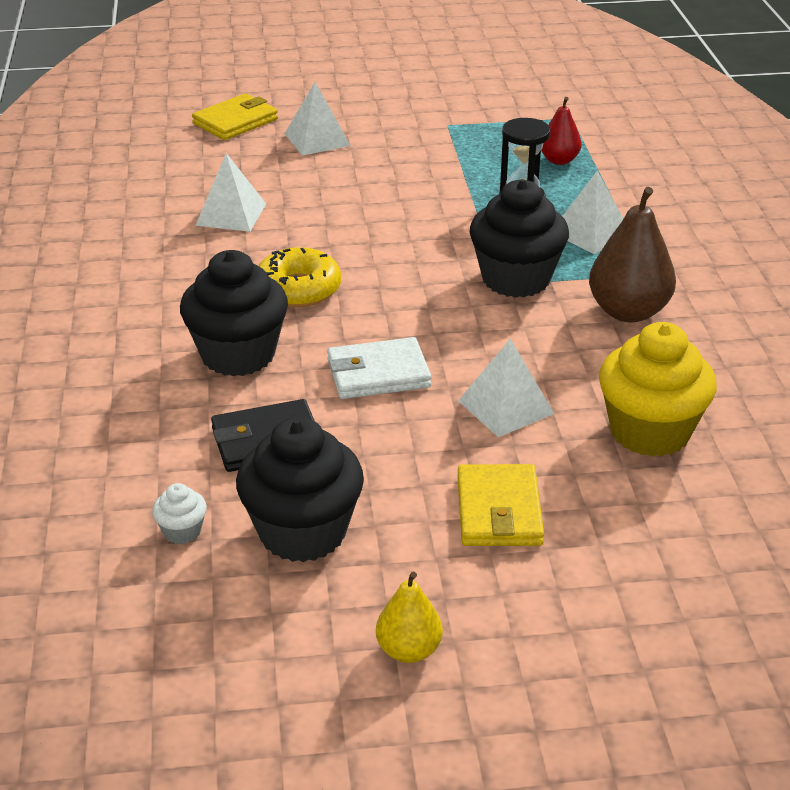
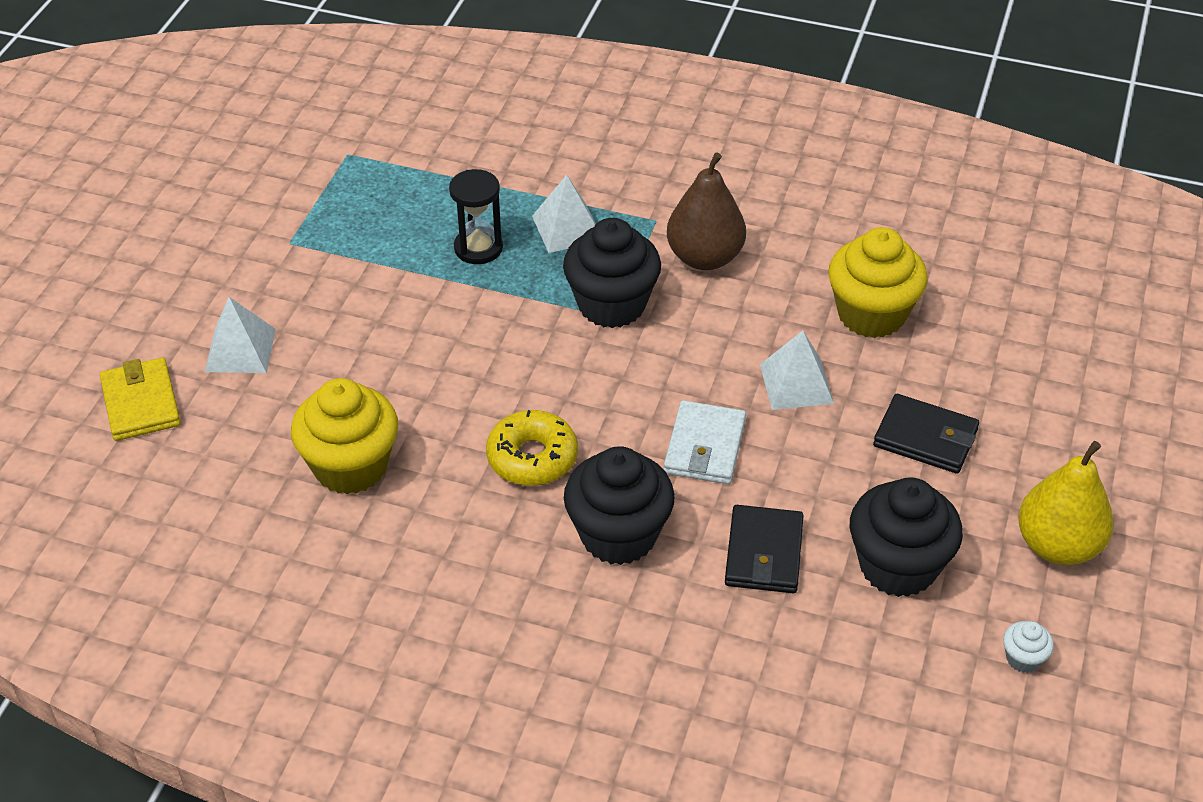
camera: 65 degrees left, 10 degrees up
(182, 531) = (861, 646): white cupcake -> white cupcake (1023, 658)
(231, 214) = (350, 466): white pyramid -> yellow cupcake
(408, 650) = (1058, 546): yellow pear -> yellow pear, size x1.72
(499, 511) = (925, 438): yellow wallet -> black wallet
(559, 160) = (424, 195): red pear -> none

